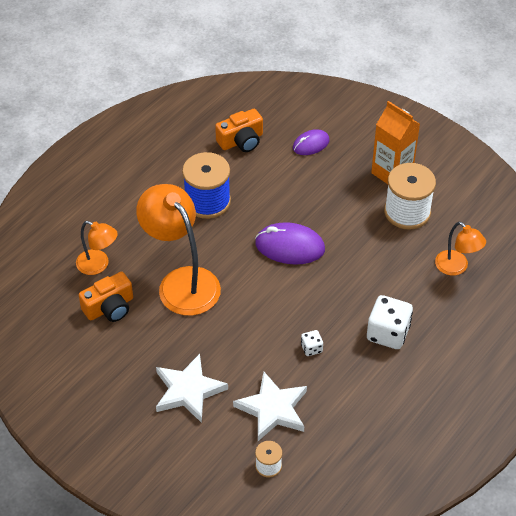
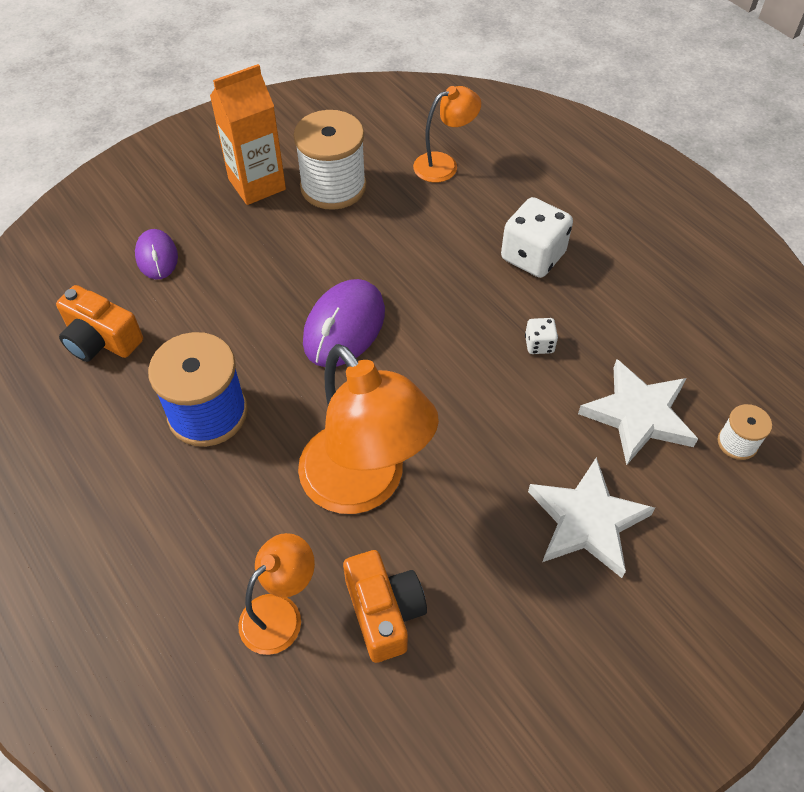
camera: 75 degrees left, 5 degrees up
(182, 282) = (364, 485): orange lamp -> orange lamp turned 105 degrees counterclockwise
(241, 141) = (101, 339): orange camera -> orange camera turned 135 degrees clockwise

